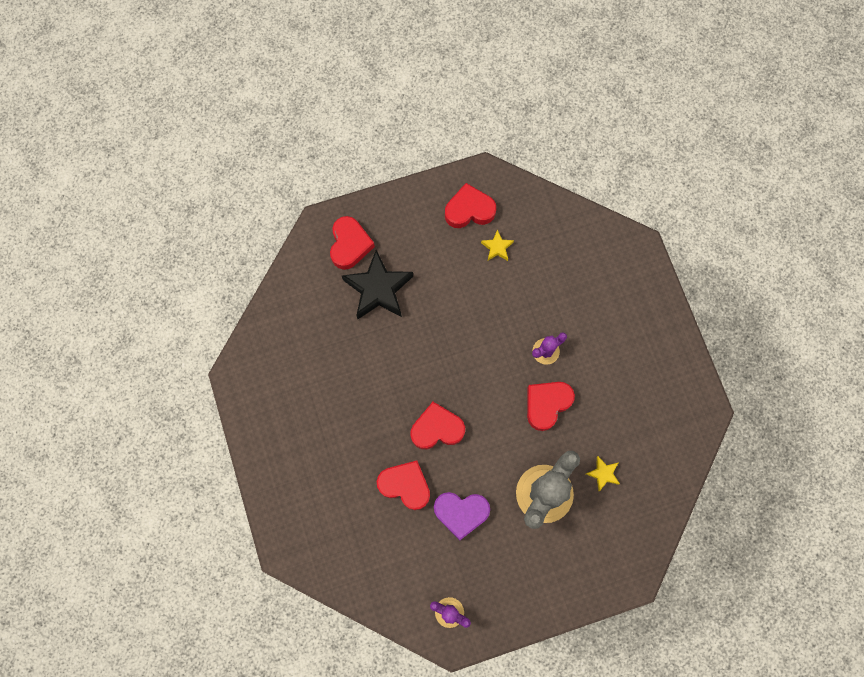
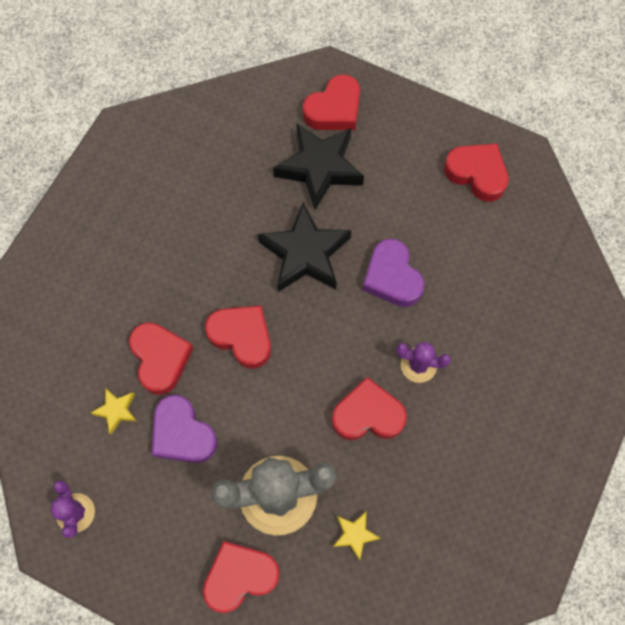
camera: 45 degrees right, 5 degrees down
(422, 348) = (305, 254): none -> black star
(483, 315) = (392, 277): none -> purple heart
(497, 247) = (469, 229): yellow star -> yellow star (116, 410)
(568, 554) = (240, 576): none -> red heart

